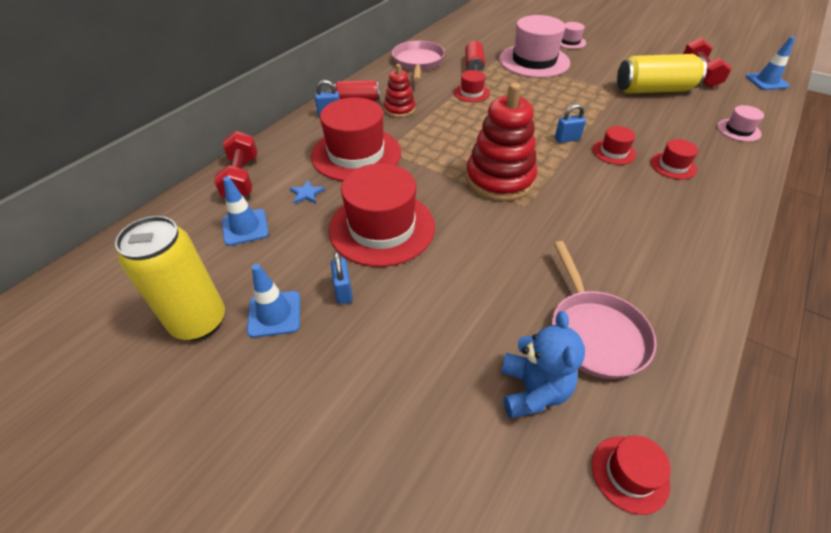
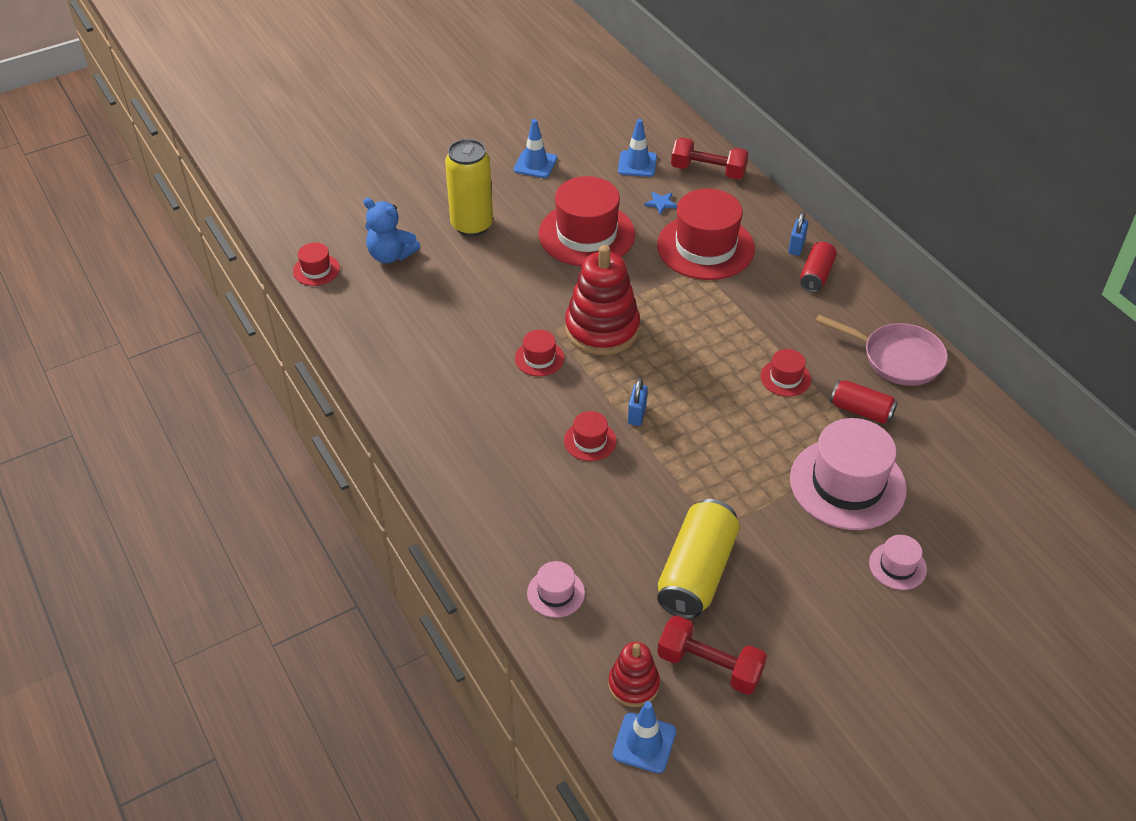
camera: 115 degrees right, 0 degrees up
(199, 321) = (552, 133): yellow can -> yellow can (472, 225)
(343, 291) = (532, 198): blue padlock -> none
(399, 109) = (778, 302): red stacking toy -> red stacking toy (633, 684)
(594, 332) = (404, 304): pink pan -> none
(673, 166) = (536, 476): red hat -> red hat (539, 358)

